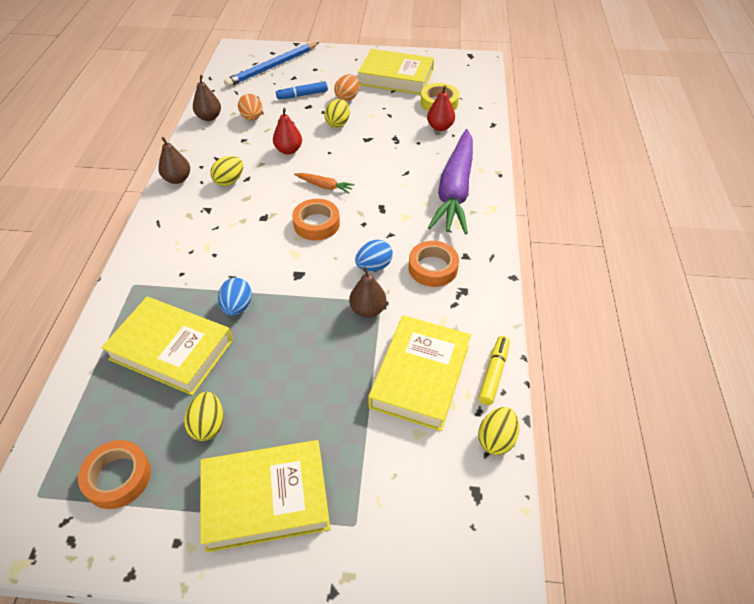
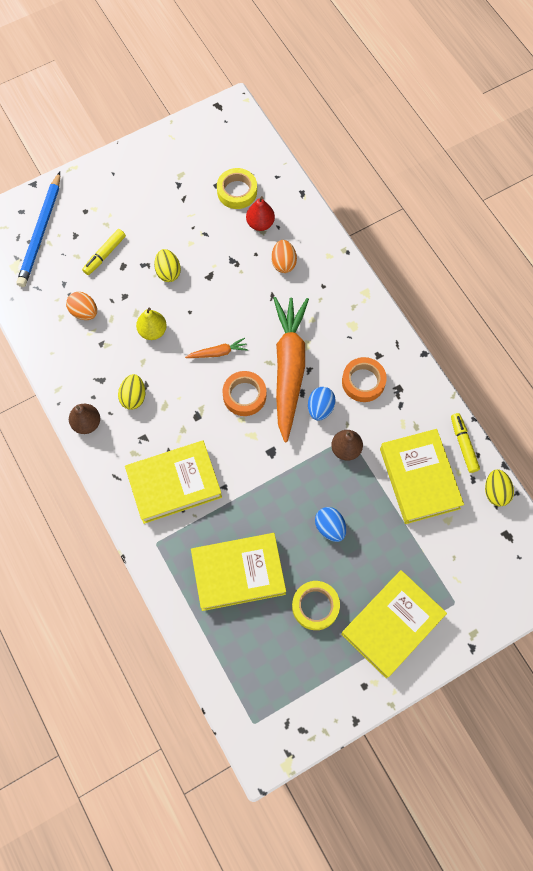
camera: 35 degrees left, 20 degrees up
(118, 477) = (292, 677): orange tape -> none
(208, 425) = (315, 606): yellow egg -> yellow tape
(209, 117) = (43, 336): brown pear -> none
(237, 307) = (252, 508): blue egg -> blue egg (330, 527)
(288, 150) = (153, 331): red pear -> yellow pear
(302, 95) = (104, 255): blue marker -> yellow marker
(347, 97) = (149, 233): orange egg -> orange egg (283, 263)
(373, 225) = (289, 368): none -> orange carrot
(396, 77) = (172, 179): yellow book -> yellow book (174, 484)
(455, 190) = (324, 292): purple carrot -> none

